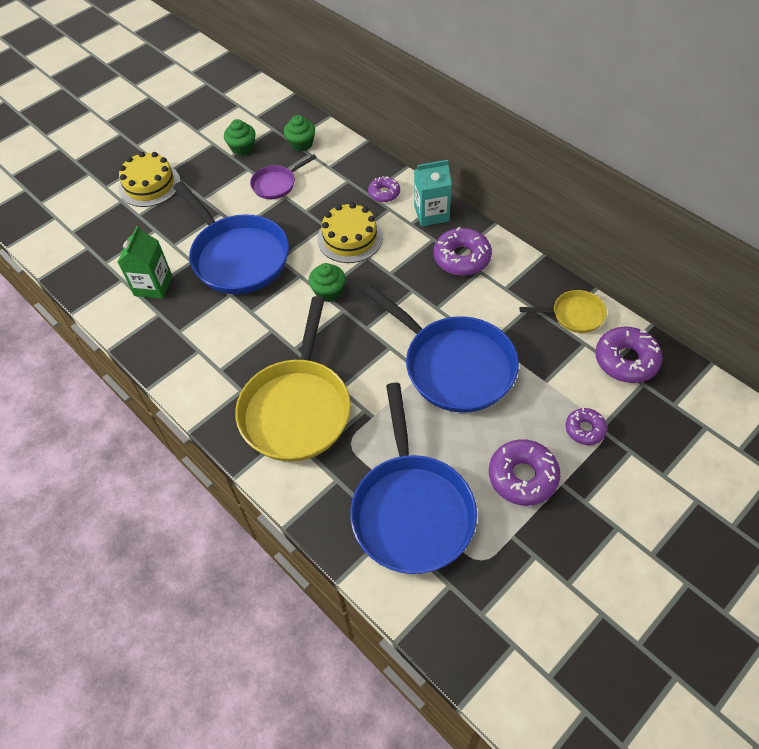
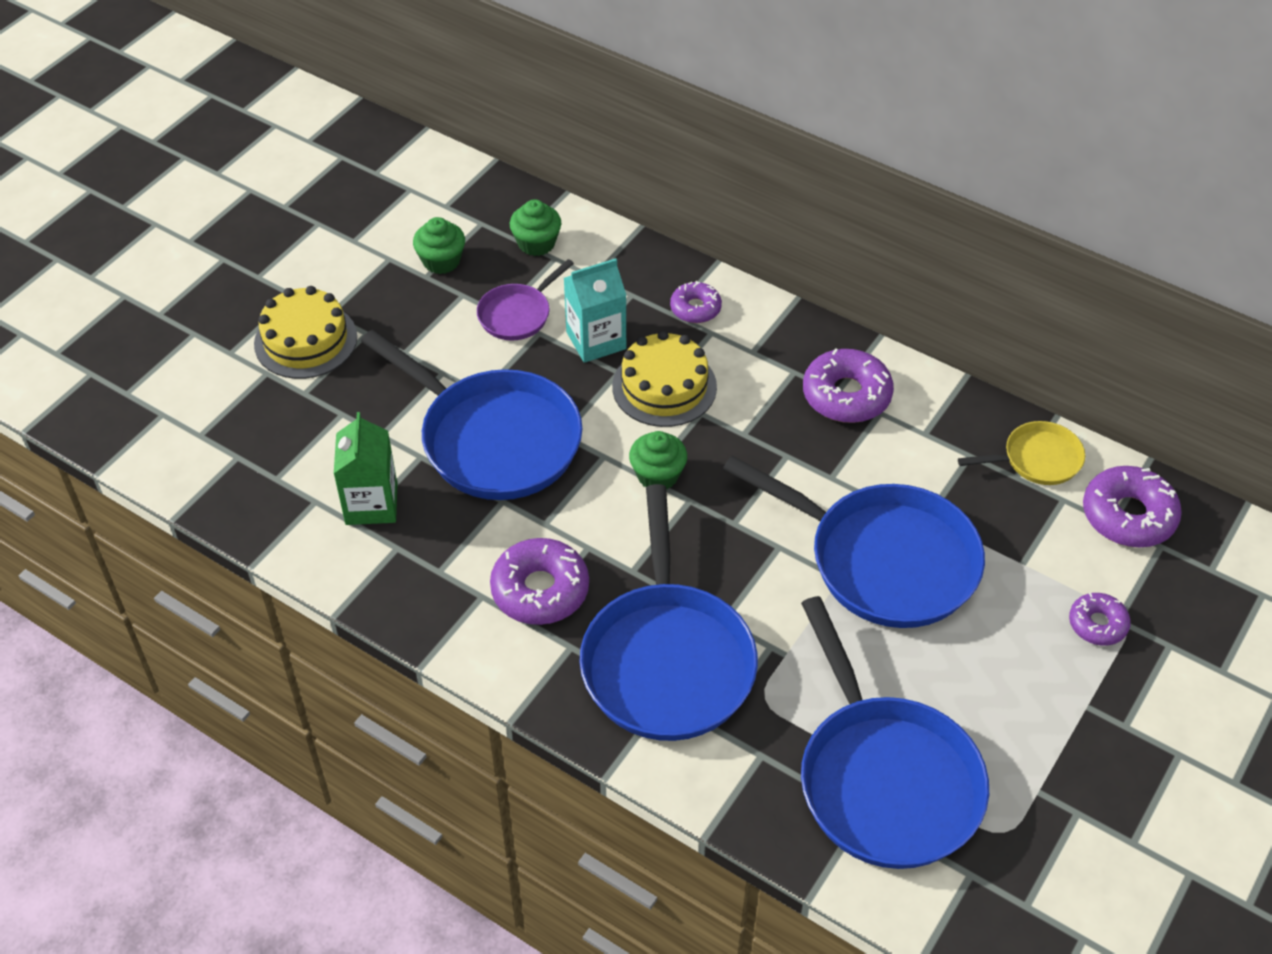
camera: 15 degrees left, 5 degrees down
(297, 408) = (667, 659): yellow pan -> blue pan
(431, 214) = (779, 332): turquoise carton -> turquoise carton (596, 340)
(522, 477) = (1029, 705): purple donut -> purple donut (540, 590)

